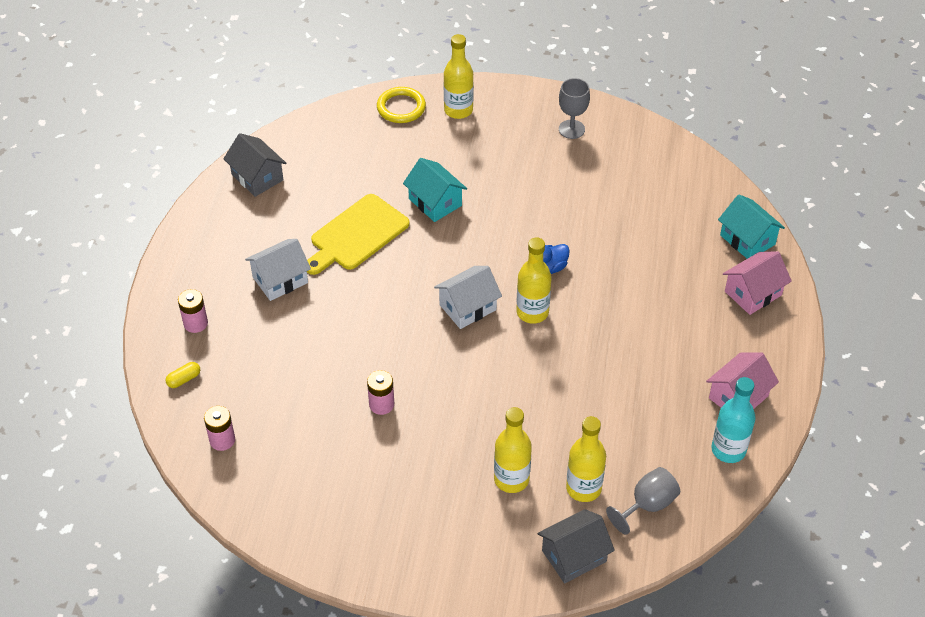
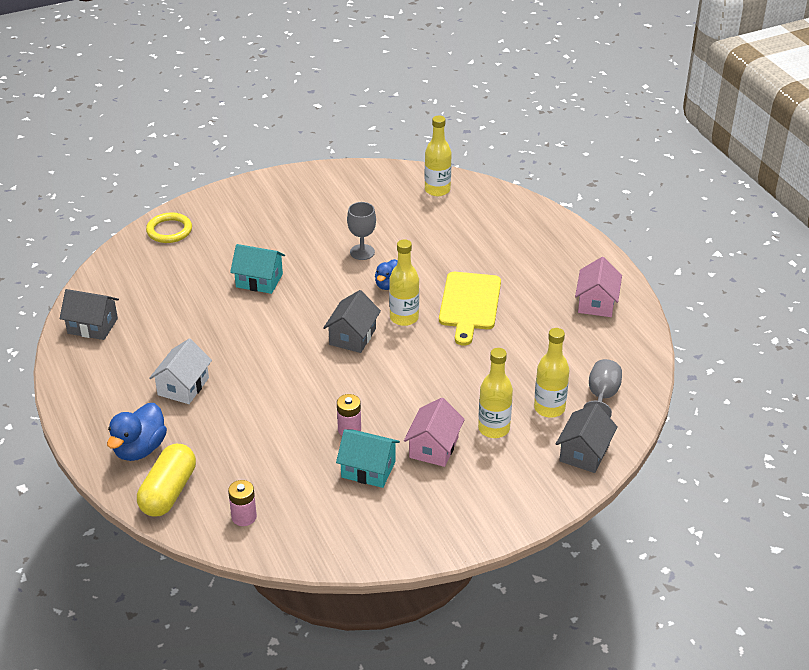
camera: 35 degrees left, 10 degrees down
(184, 379) = (168, 492): yellow capsule -> yellow capsule, size x2.36
(195, 323) = (139, 449): pink battery -> blue duck
(357, 235) = (217, 328): yellow cutting board -> yellow cutting board (469, 304)
(458, 110) = (218, 214): yellow bottle -> yellow bottle (437, 190)
(467, 307) = (352, 336): white house -> grey house
(571, 129) = (318, 192): grey goblet -> grey goblet (362, 252)
(728, 450) = (621, 337): turquoise bottle -> none
(747, 240) = (510, 207): turquoise house -> turquoise house (368, 469)
(753, 293) = (545, 237): pink house -> pink house (434, 447)

